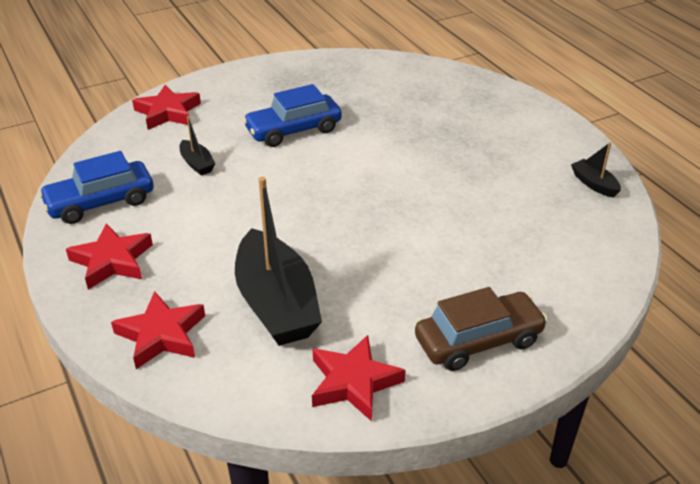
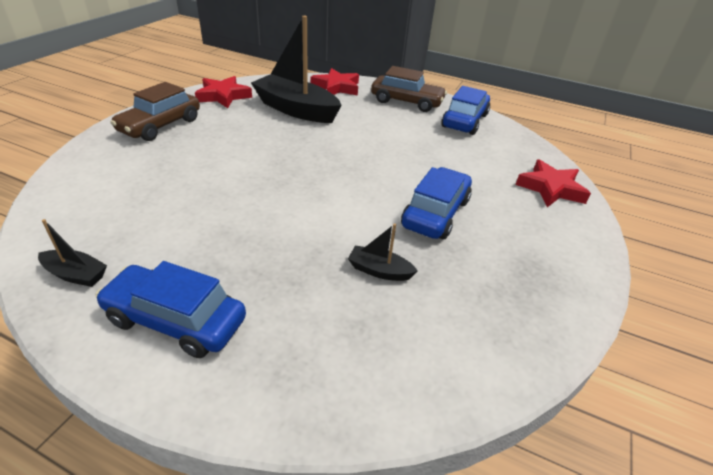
camera: 140 degrees right, 0 degrees up
(112, 261) = (406, 102): red star -> brown car
(197, 164) = (456, 159): black boat -> black boat (379, 271)
(532, 135) = (176, 320): none -> blue car

